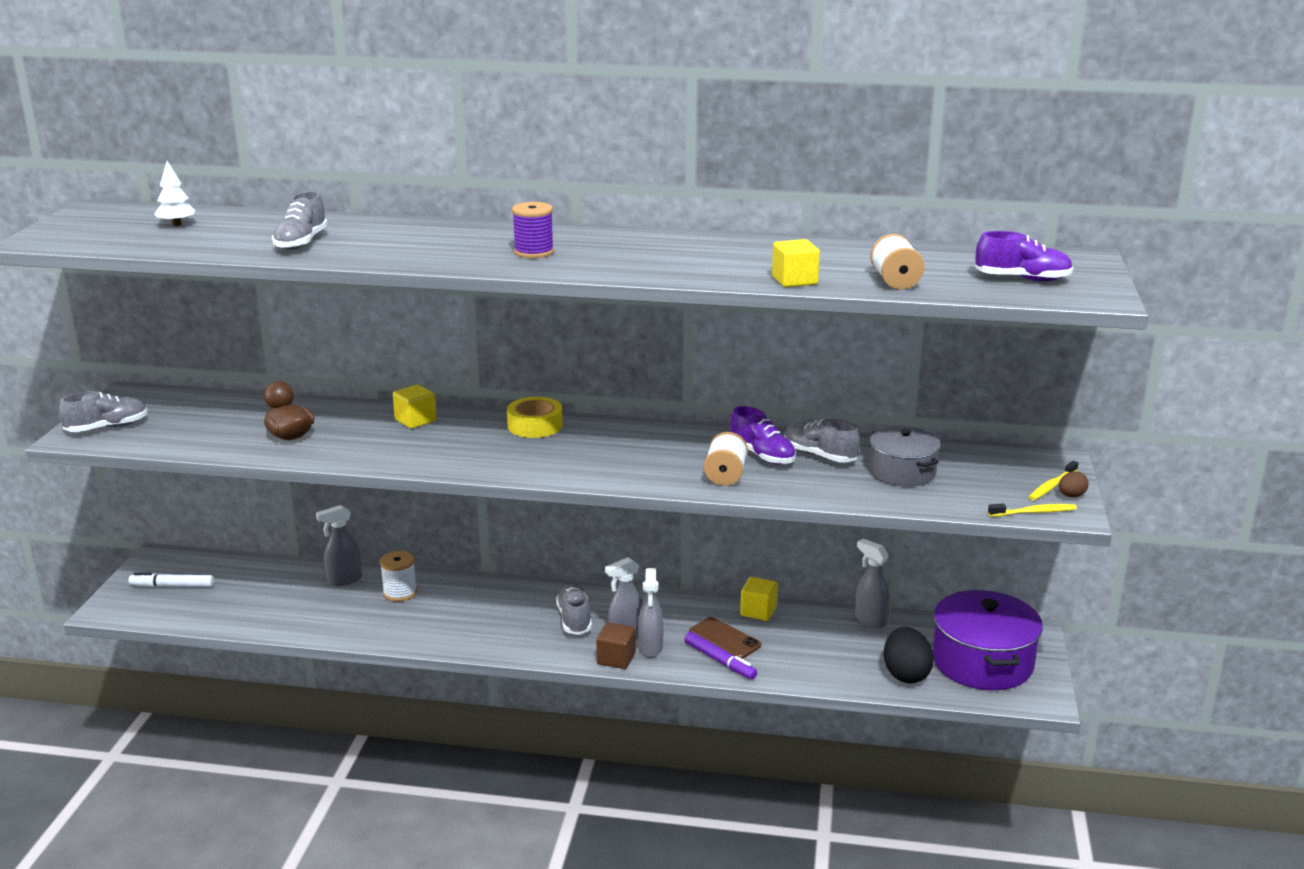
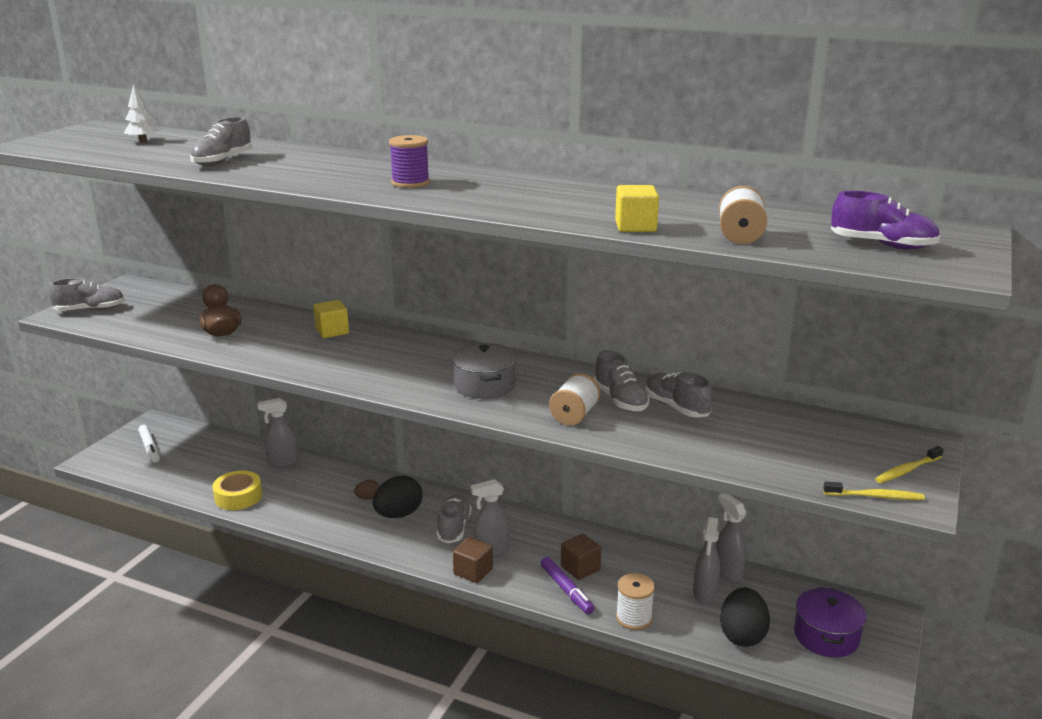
camera: 15 degrees right, 0 degrees up
(172, 586) = (150, 448): white marker -> white marker turned 135 degrees counterclockwise
(400, 592) = (321, 480): white spool -> white spool (634, 618)
(507, 615) = (398, 514): none -> black egg
(535, 425) = (429, 348): yellow tape -> yellow tape (238, 497)
(650, 648) = (508, 566): grey spray bottle -> grey spray bottle (704, 593)
(724, 639) = (580, 568): brown phone -> brown cube
(758, 611) = (623, 546): yellow cube -> none
(762, 455) = (620, 400): purple shoe -> grey shoe
(902, 472) = (752, 434): grey pot -> grey pot (484, 385)
(982, 662) = (826, 636): purple pot -> purple pot, size x0.63
(1071, 496) = (924, 484): brown egg -> brown egg (368, 498)

